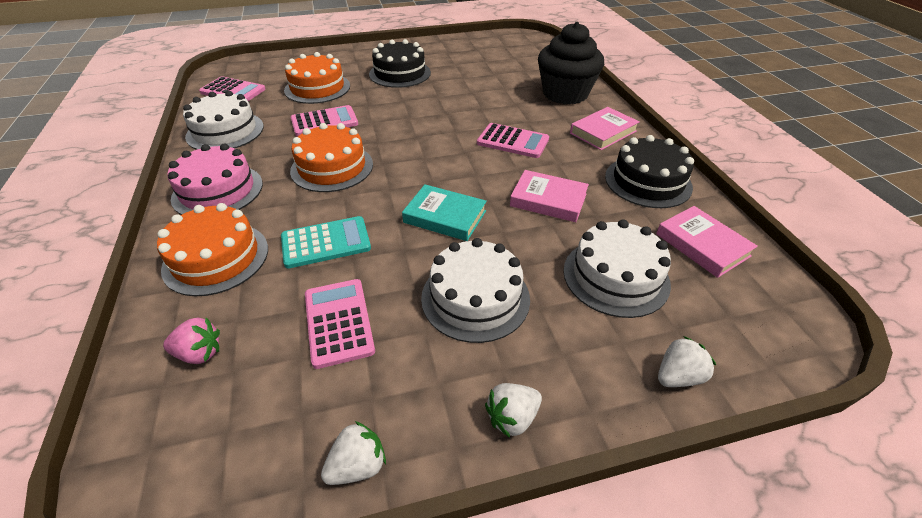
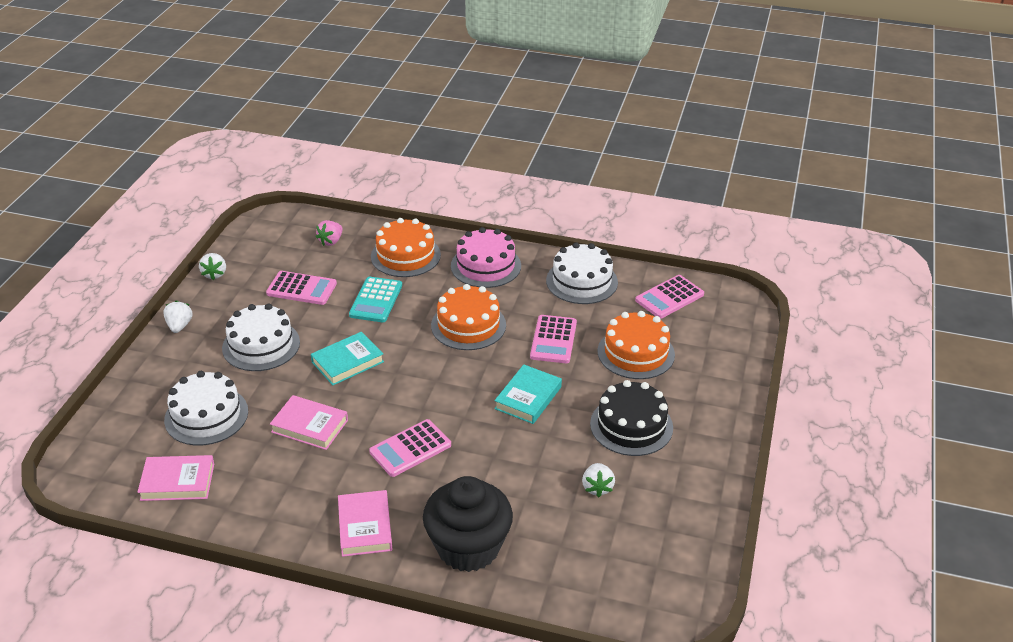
camera: 120 degrees right, 5 degrees down
(406, 113) = (528, 398): none -> turquoise book
(548, 200) = (309, 426): pink book -> pink book turned 60 degrees clockwise
(648, 181) = (267, 504): black cake -> none
(678, 376) = (125, 396): white strawberry -> white strawberry (597, 487)

